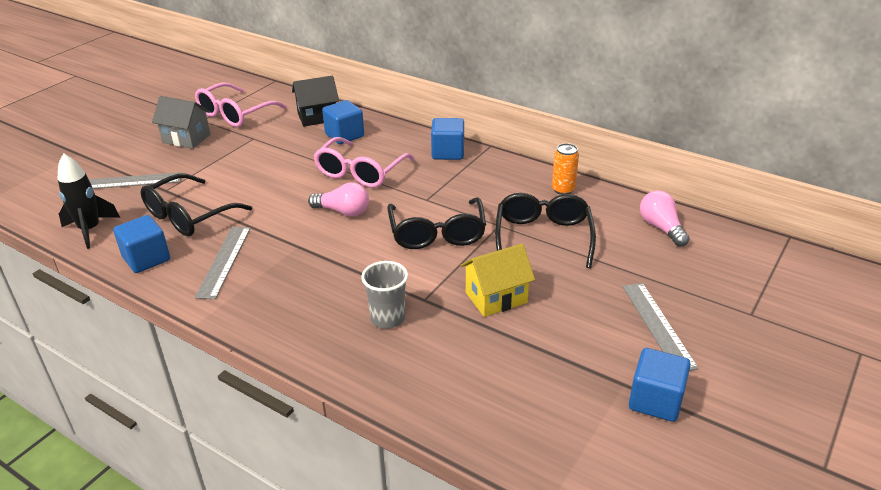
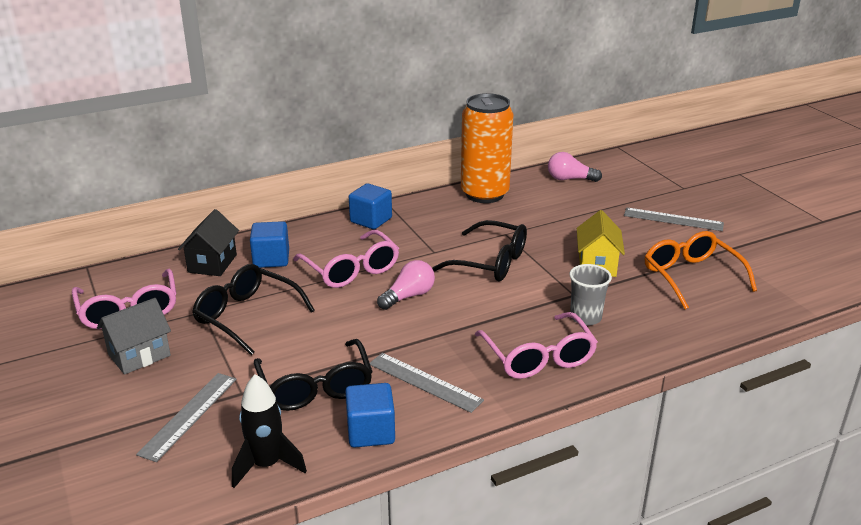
camera: 60 degrees left, 5 degrees down
(298, 310) = (539, 357): none -> pink glasses
(537, 372) = (691, 276): none -> orange glasses
(543, 237) = (538, 222): black glasses -> black glasses (246, 316)
(563, 189) = (484, 194): orange can -> orange can, size x2.32
(655, 400) = (743, 246): blue cube -> none

